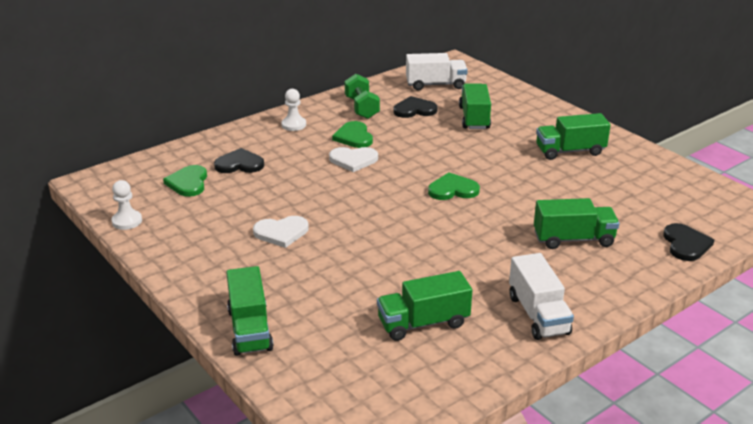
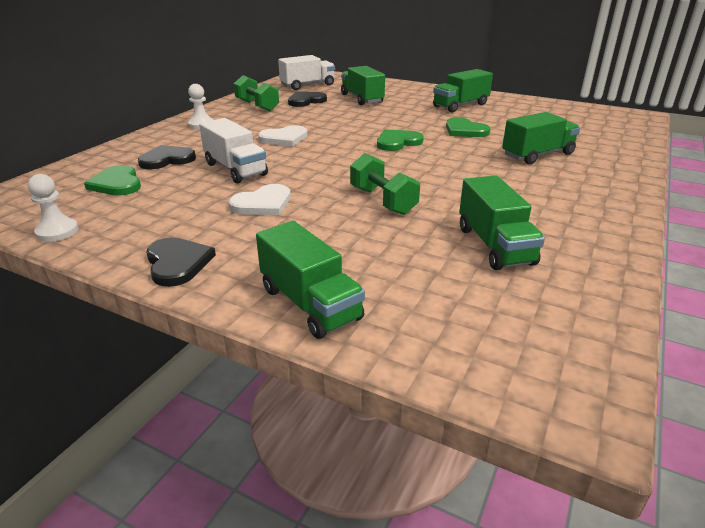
camera: 25 degrees left, 0 degrees up
(354, 137) = (269, 124): green heart -> green heart (465, 130)
(376, 255) = (383, 201): none -> green dumbbell
(423, 323) = (495, 245): green truck -> green truck turned 60 degrees counterclockwise
(538, 314) = (585, 212): white truck -> white truck (235, 169)
(686, 244) = (621, 142): black heart -> black heart (177, 263)

